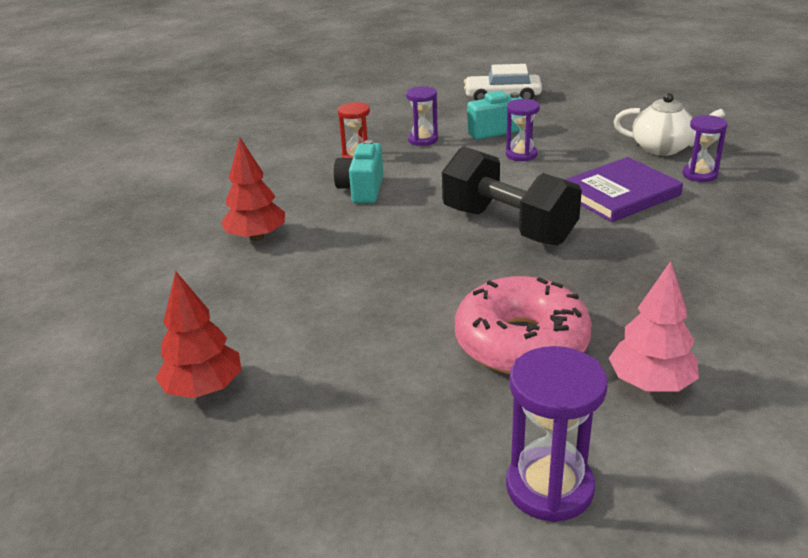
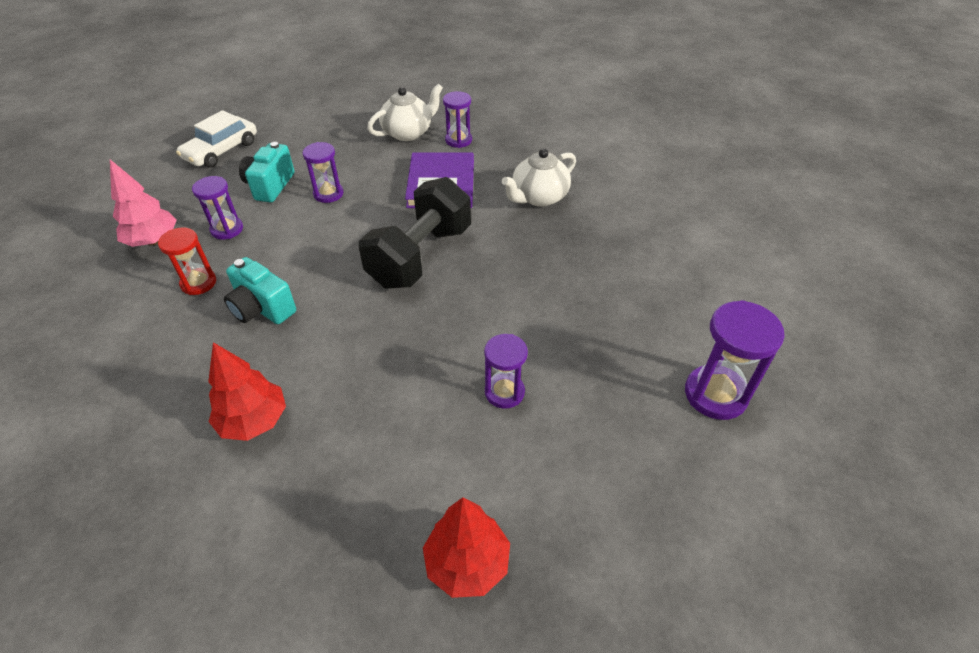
camera: 60 degrees left, 15 degrees up
(398, 337) = (504, 392): none -> purple hourglass
(508, 226) = (420, 256): black dumbbell -> black dumbbell turned 45 degrees counterclockwise
(521, 342) = (567, 328): pink donut -> none
(651, 384) = (652, 295): pink tree -> pink tree (153, 241)
(692, 251) = (539, 197): none -> white teapot

